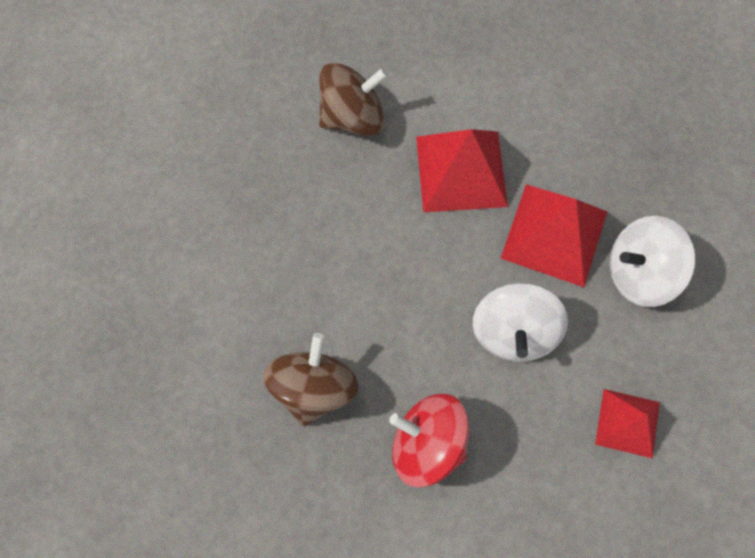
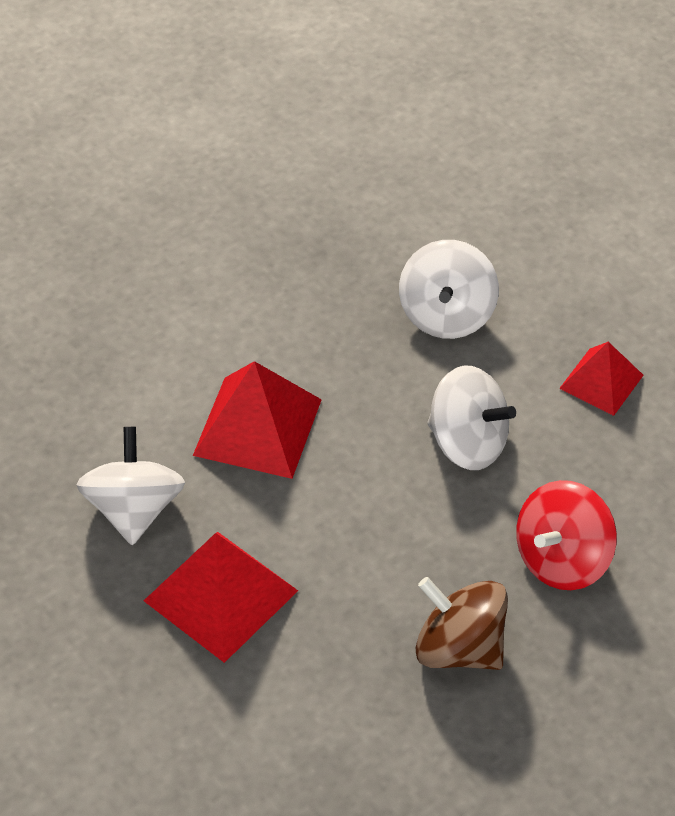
camera: 70 degrees left, 20 degrees down
(353, 117) = (134, 509): brown spinning top -> white spinning top
(554, 234) = (372, 369): red pyramid -> red pyramid (220, 595)

